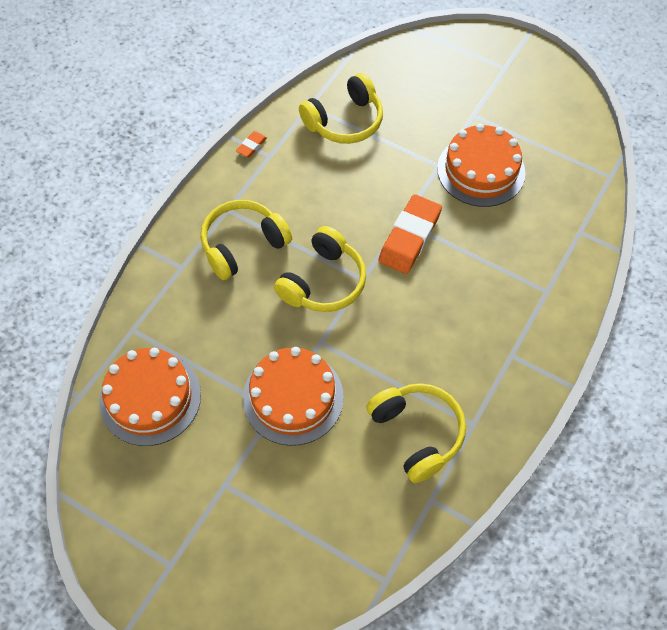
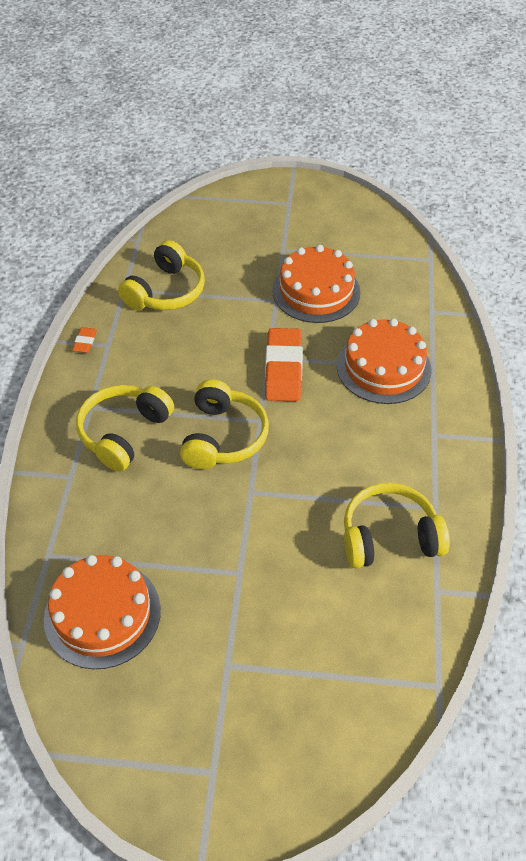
camera: 25 degrees left, 10 degrees down
(293, 397) = (251, 553): orange cake -> orange cake (383, 367)
(417, 433) = (389, 536): yellow headphones -> yellow headphones turned 45 degrees counterclockwise

